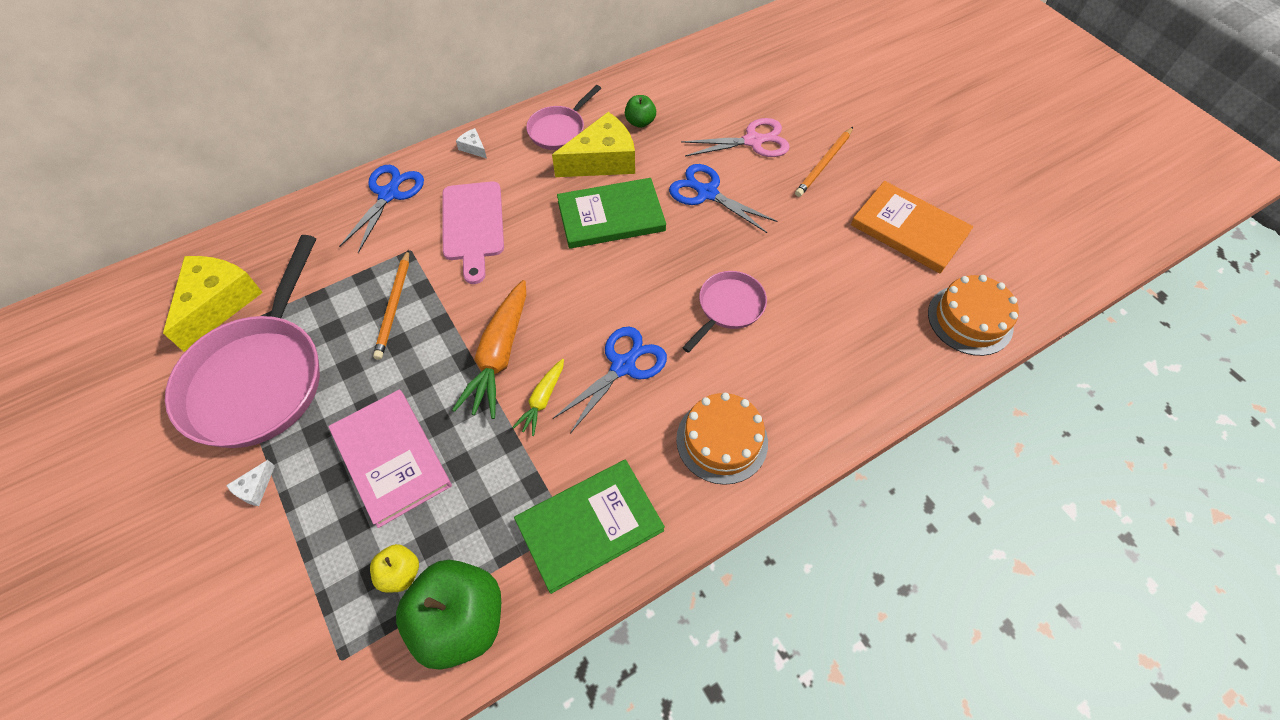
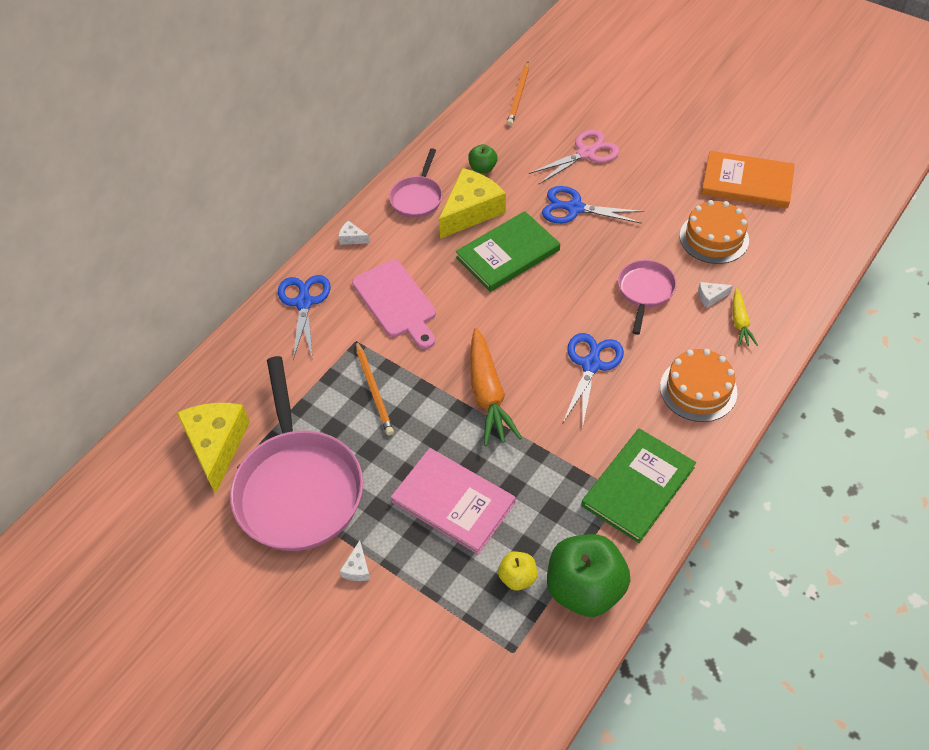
camera: 20 degrees left, 5 degrees down
(542, 400) = (544, 414): yellow carrot -> yellow carrot (740, 323)
(796, 341) = (711, 297): none -> white cheese
(824, 164) = (653, 153): orange pencil -> orange pencil (518, 95)
(970, 320) = (826, 235): orange cake -> orange cake (714, 238)

